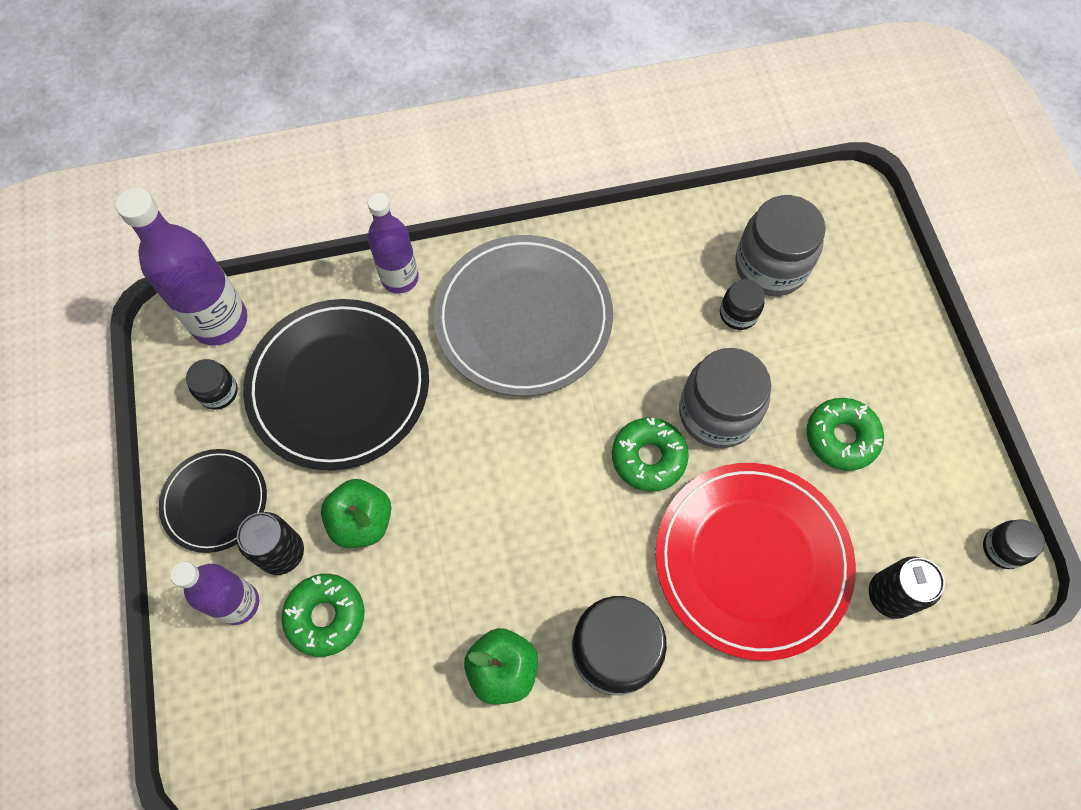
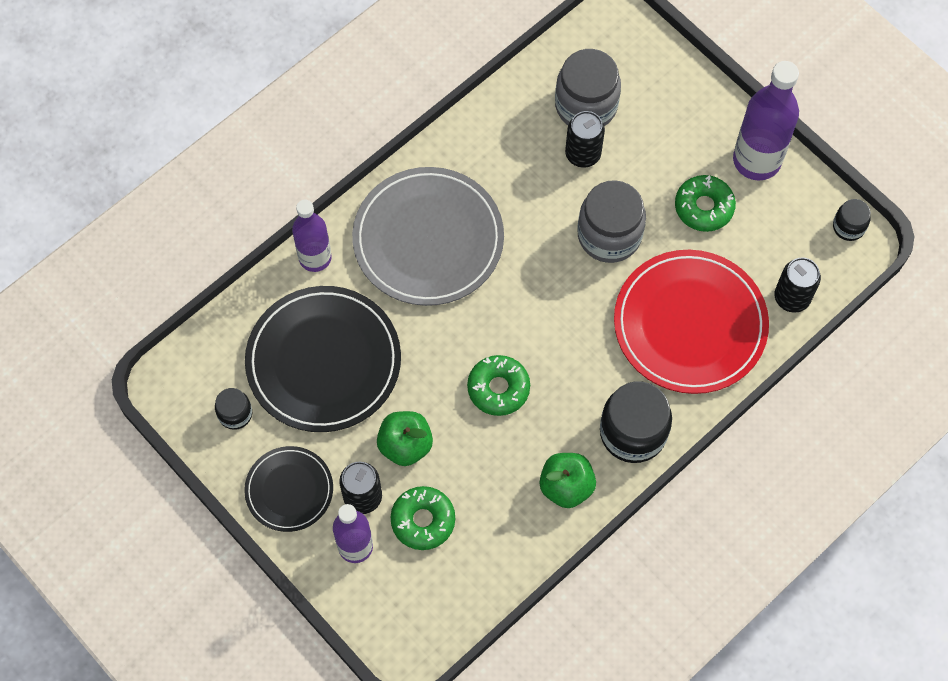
camera: 30 degrees left, 0 degrees up
(219, 321) = (197, 362): purple bottle -> purple bottle (756, 160)
(648, 458) = (579, 292): green donut -> green donut (498, 388)
(738, 313) = (583, 154): black jar -> black can

